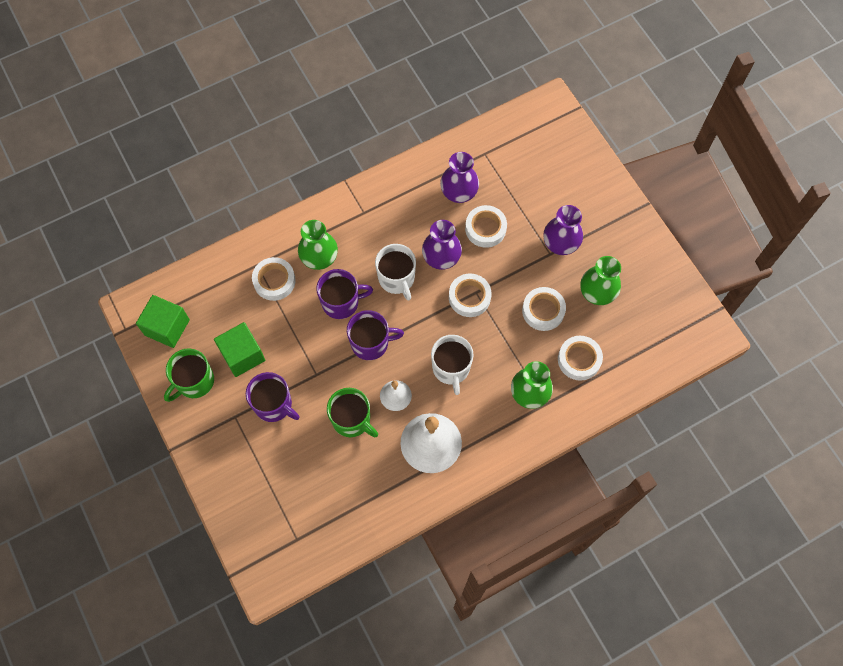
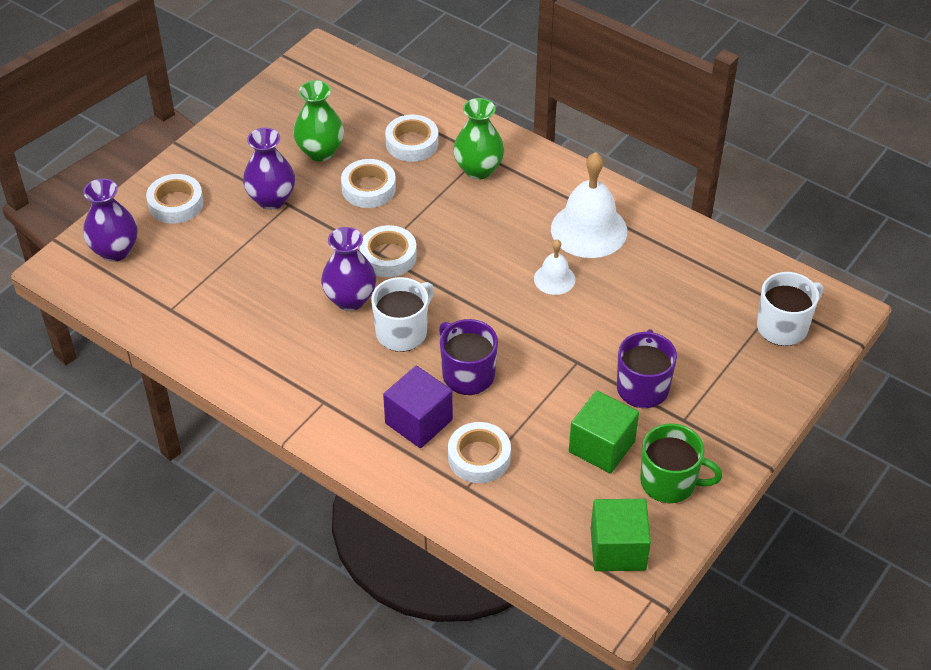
camera: 115 degrees left, 20 degrees down
(319, 259) = (418, 421): green vase -> purple cube
(352, 420) = (610, 306): green mug -> none
(371, 343) = (504, 325): purple mug -> none
(451, 368) = (489, 242): white mug -> white mug (783, 327)
(459, 193) = (245, 314): purple vase -> purple vase (115, 251)
(485, 228) = (284, 272): white tape -> white tape (176, 204)

